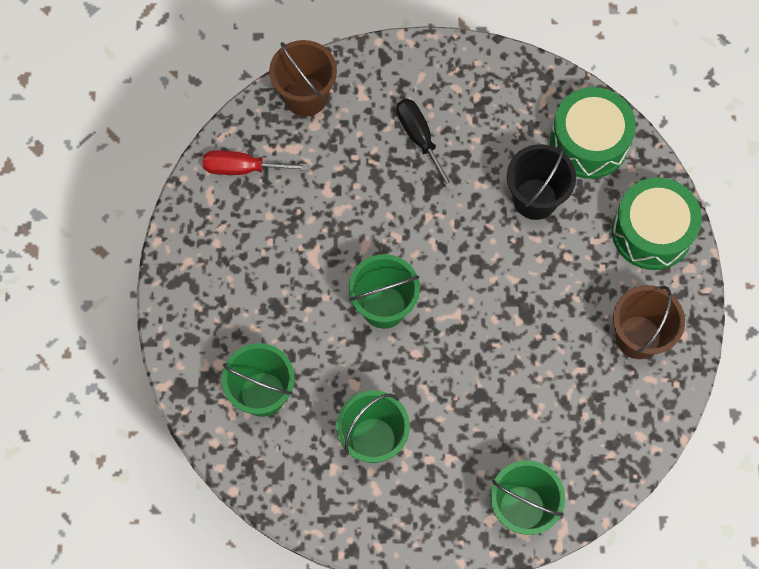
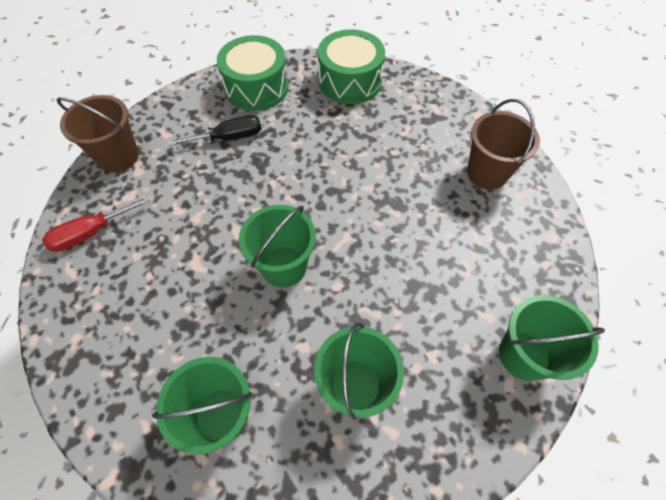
camera: 35 degrees left, 10 degrees down
(419, 138) = (229, 138): black screwdriver -> black screwdriver turned 135 degrees clockwise
(535, 199) = (342, 130): black bucket -> none
(651, 232) = (435, 108): green drum -> green drum (256, 87)

